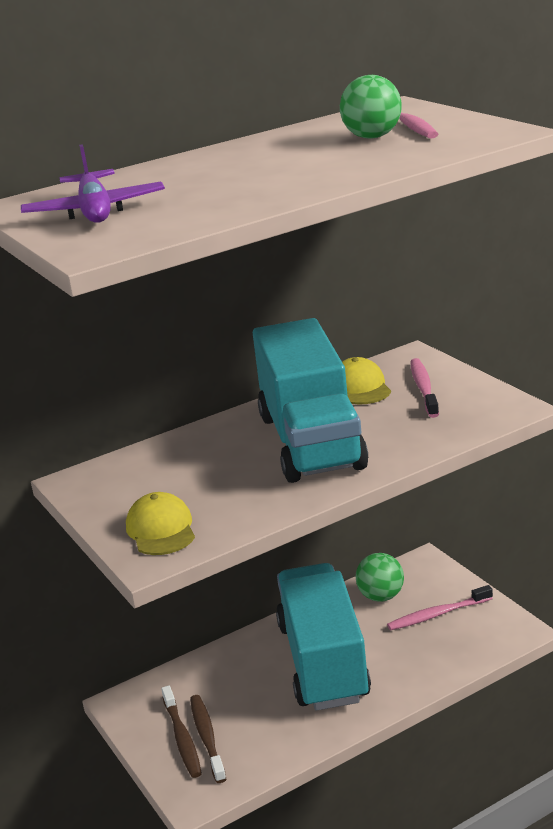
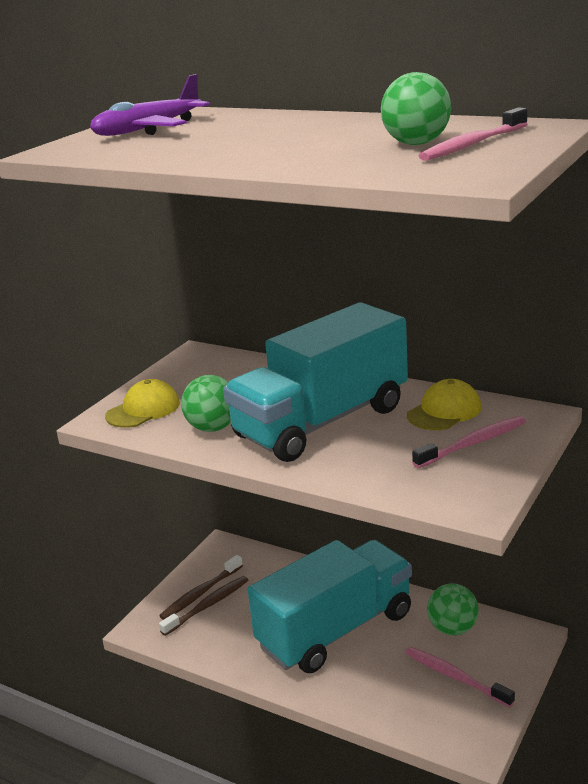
camera: 60 degrees right, 0 degrees up
(252, 496) = (213, 428): none -> green ball

